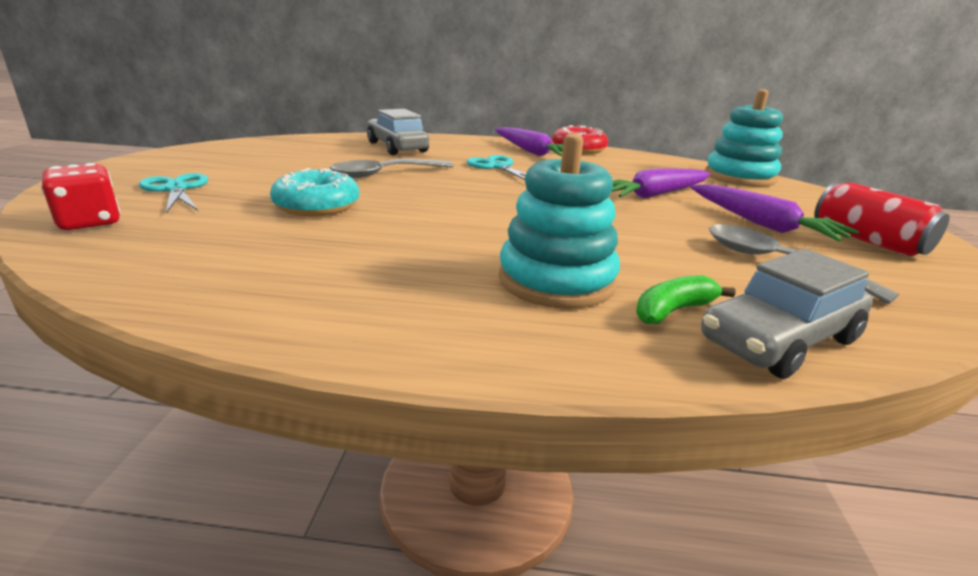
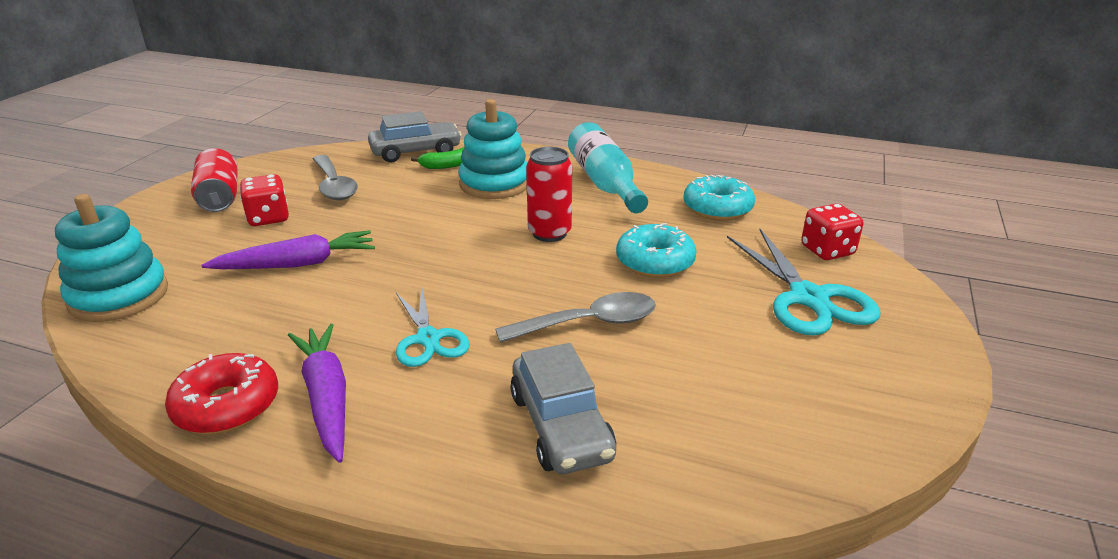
camera: 165 degrees left, 5 degrees up
(176, 189) = (808, 298): turquoise scissors -> turquoise scissors, size x1.56
(189, 264) = (717, 208): none -> turquoise donut
(369, 295) = (605, 183): none -> turquoise bottle
(438, 224) = (549, 233): none -> red can
(761, 224) = (268, 218): purple carrot -> red dice

